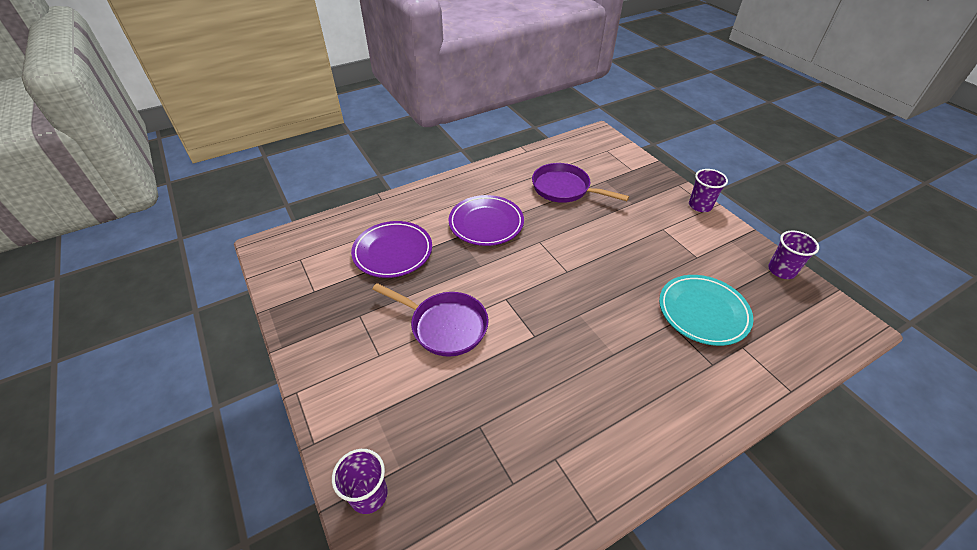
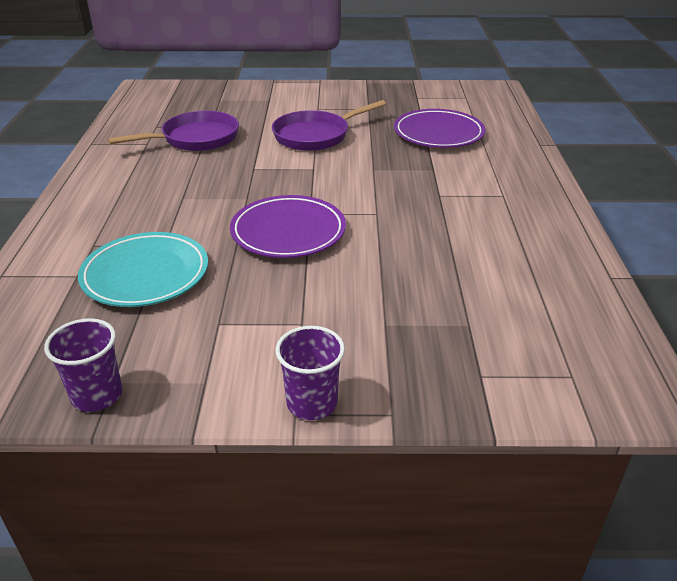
camera: 120 degrees right, 10 degrees down
(369, 494) = (217, 90): purple cup -> none
(486, 223) = (442, 190): purple plate -> purple plate (288, 232)
(564, 188) = (474, 273): purple pan -> purple pan (195, 139)

